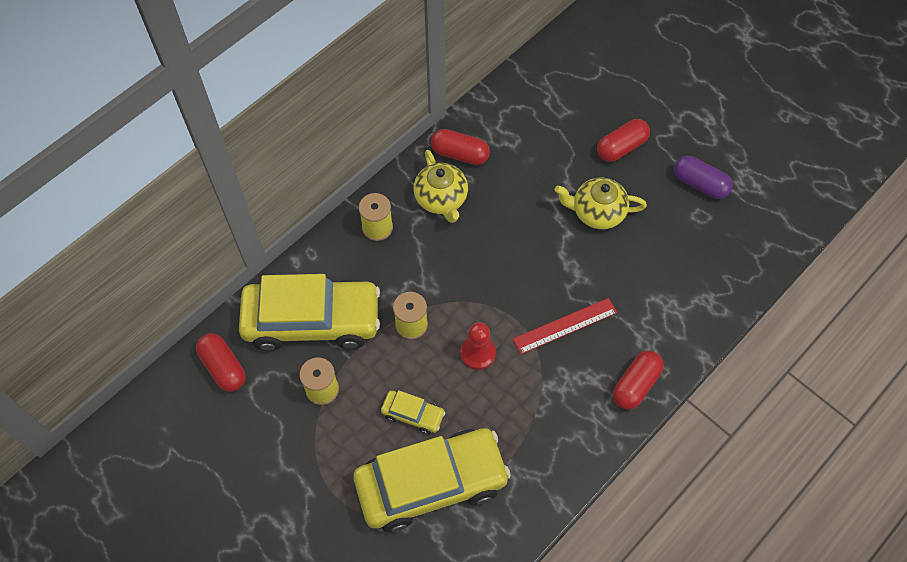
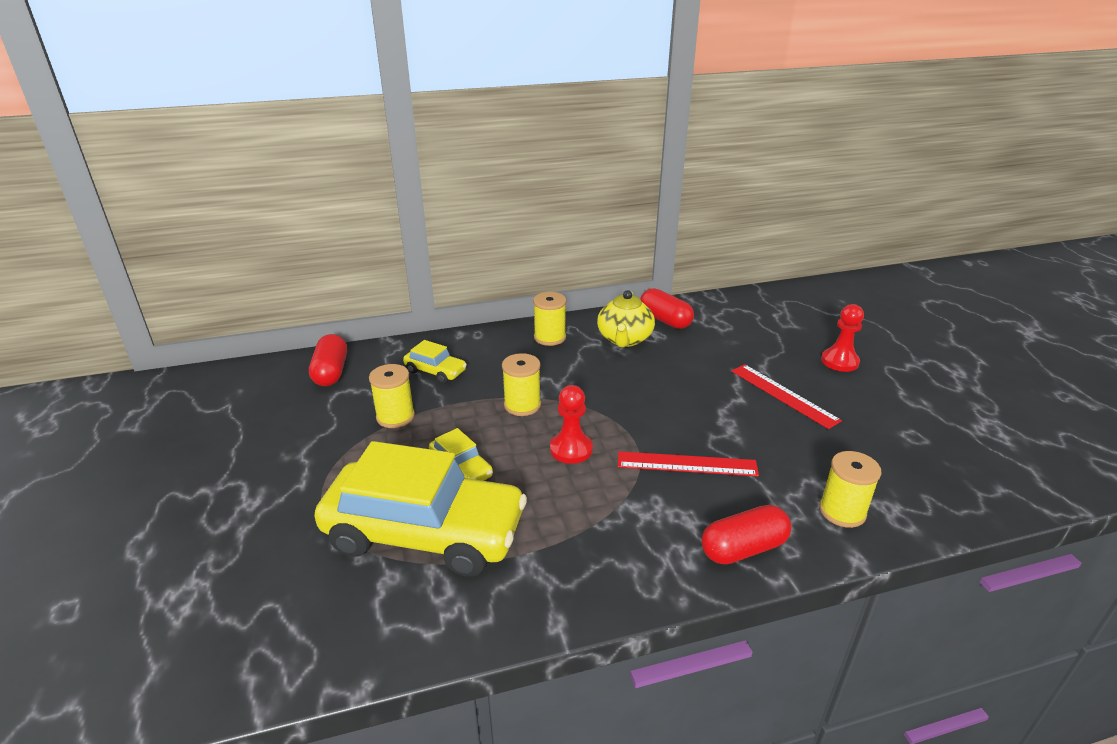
camera: 30 degrees right, 30 degrees down
(312, 320) = (435, 371): yellow car -> yellow car, size x0.43
(597, 212) = (783, 395): yellow teapot -> red ruler
(621, 147) = (839, 361): red capsule -> red pawn
(681, 319) = (842, 511): none -> yellow spool
(700, 184) = (924, 412): purple capsule -> none

